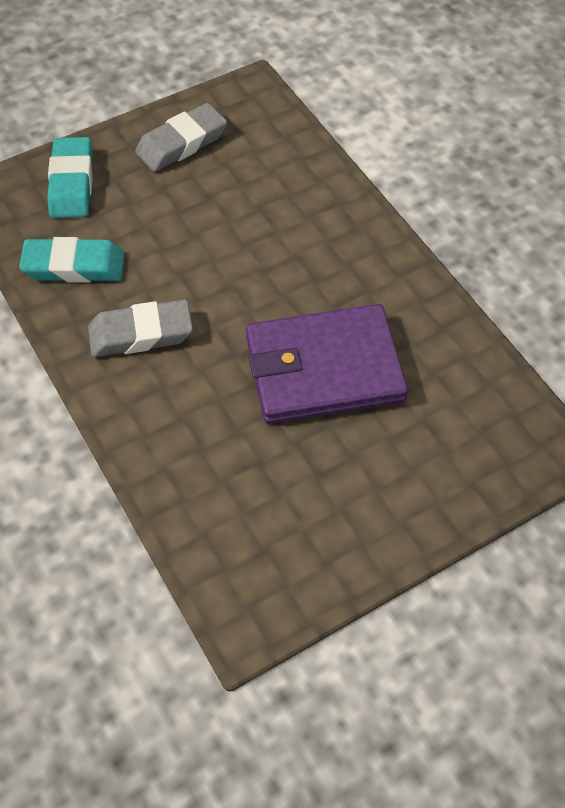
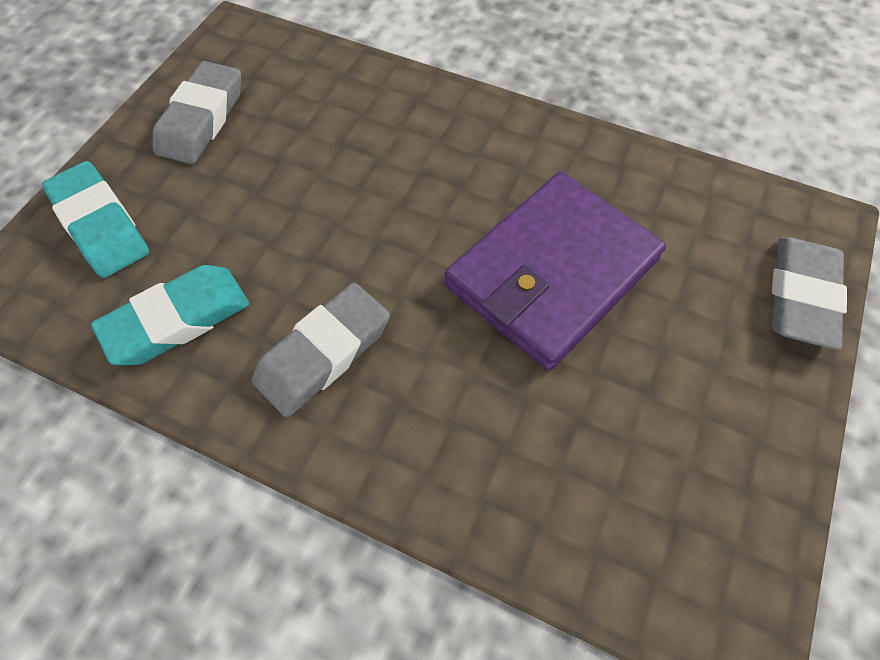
camera: 35 degrees left, 5 degrees up
(483, 483) = (801, 296): none -> grey eraser

